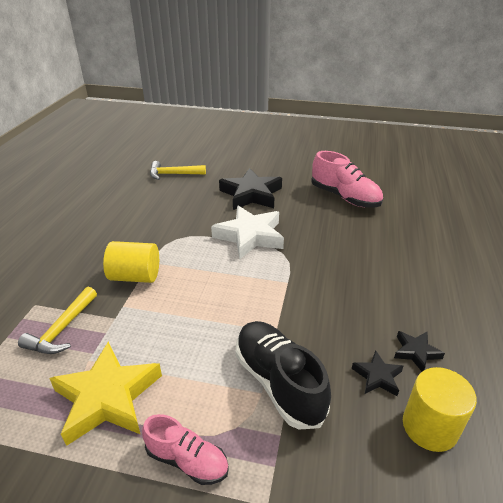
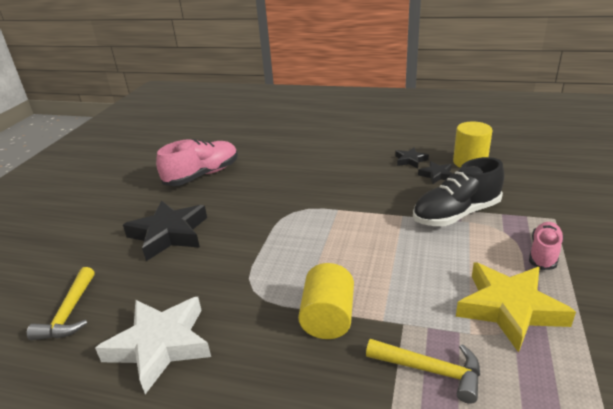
camera: 85 degrees left, 5 degrees down
(250, 236) = (259, 233): white star -> white star (160, 345)

